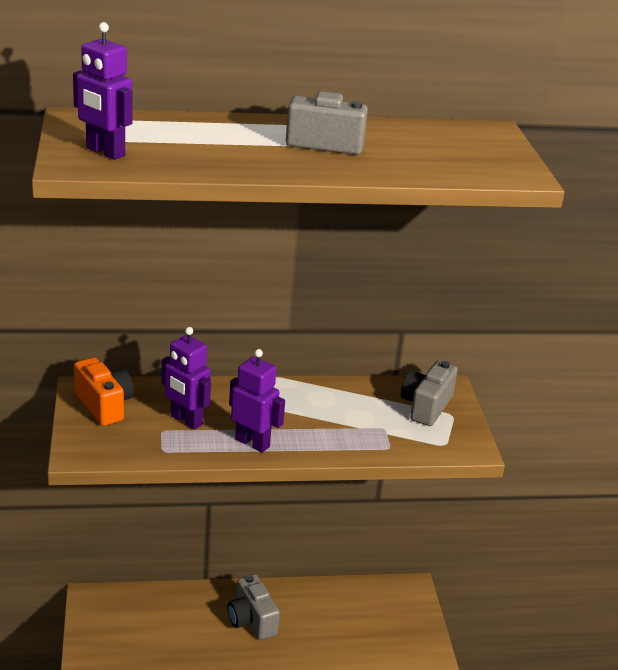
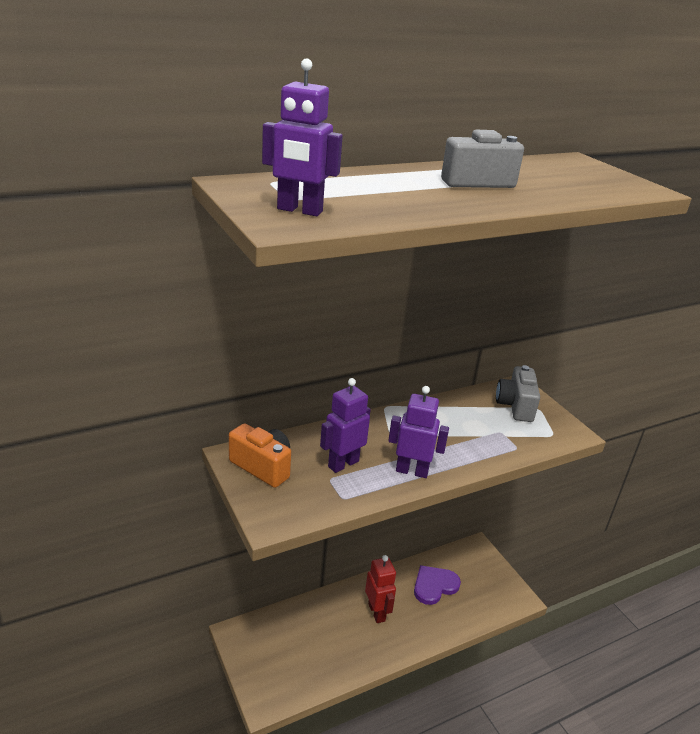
camera: 20 degrees left, 0 degrees up
(186, 420) = (343, 464): purple robot -> purple robot turned 120 degrees clockwise
(251, 620) = (377, 612): grey camera -> red robot
(334, 612) = (434, 586): none -> purple heart

